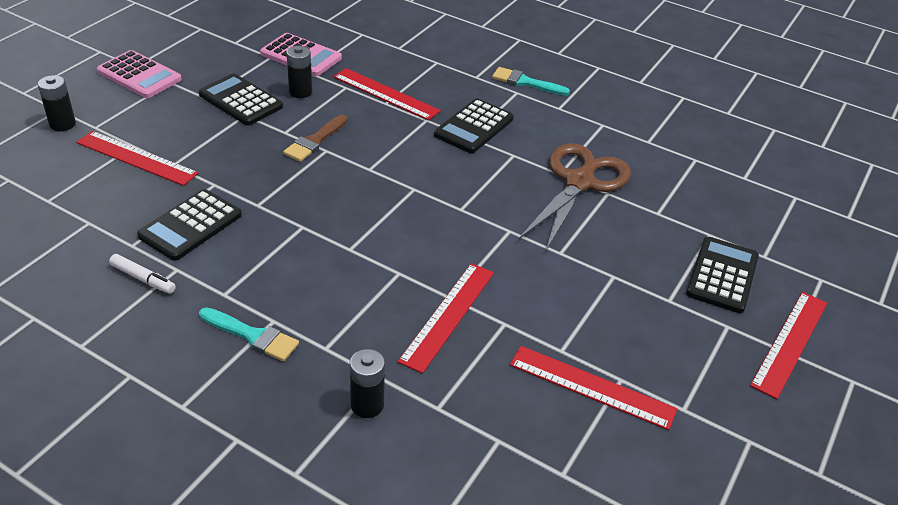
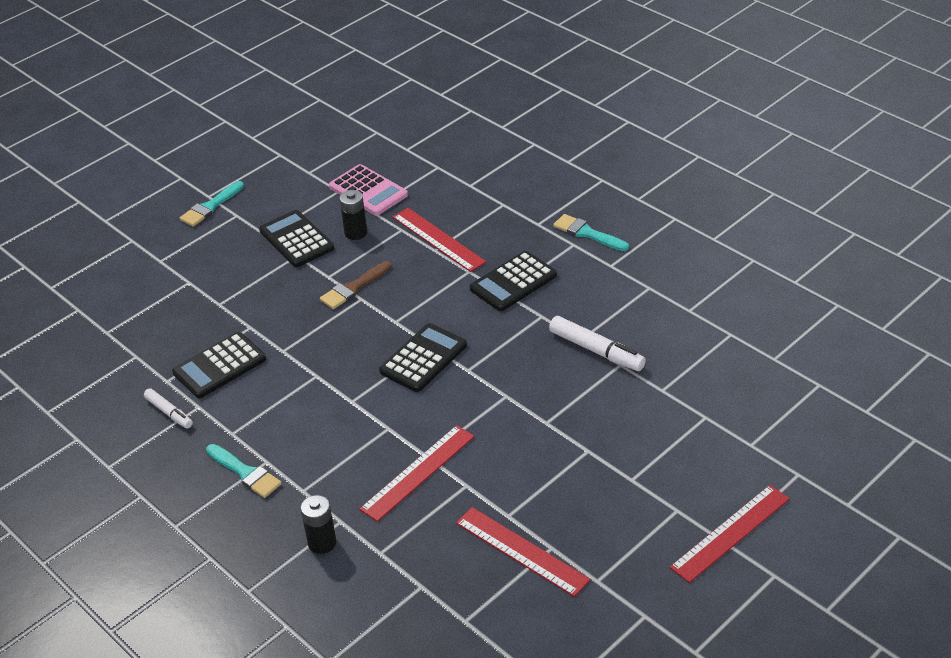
camera: 20 degrees right, 0 degrees up
(62, 124) = (132, 256): black battery -> none
(137, 158) = (189, 295): red ruler -> none
(139, 75) = (210, 207): pink calculator -> turquoise brush
(579, 182) = (596, 350): brown scissors -> white marker
(722, 275) = (696, 460): black calculator -> black calculator (423, 358)

